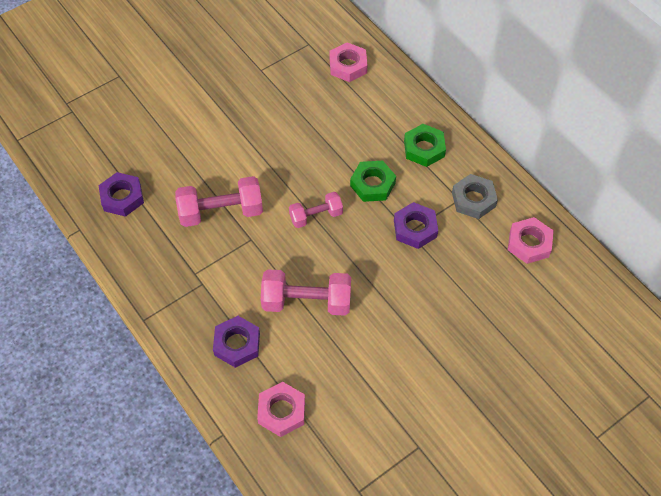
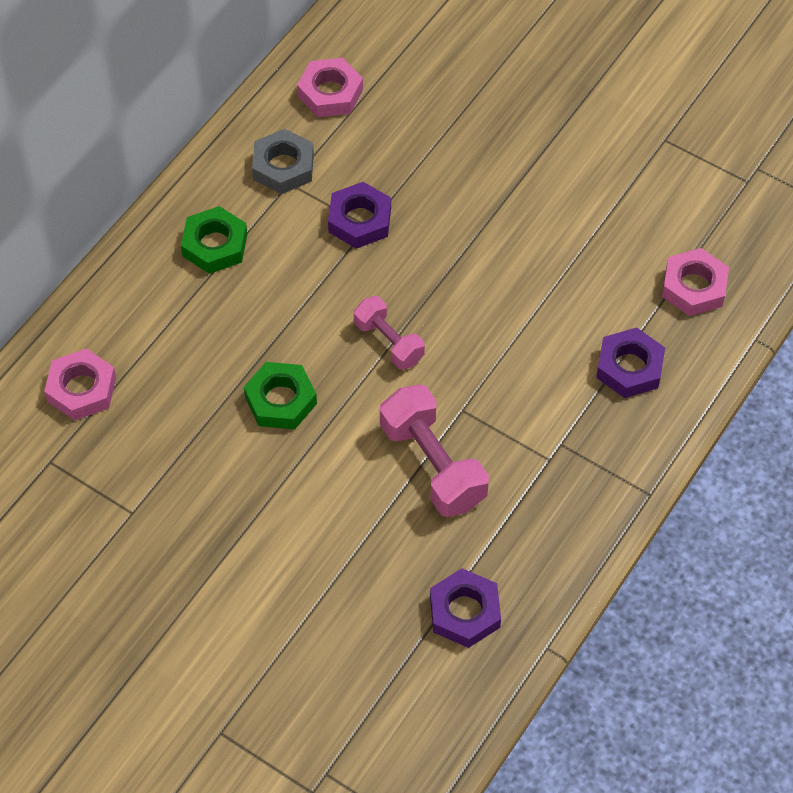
camera: 110 degrees left, 0 degrees up
(306, 301) = (529, 309): pink dumbbell -> none
(372, 184) = (305, 290): green nut -> green nut (281, 400)

